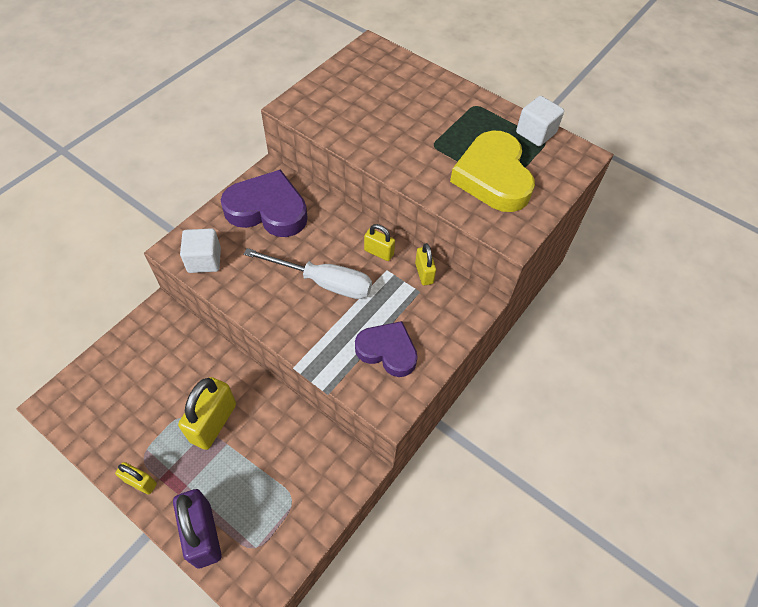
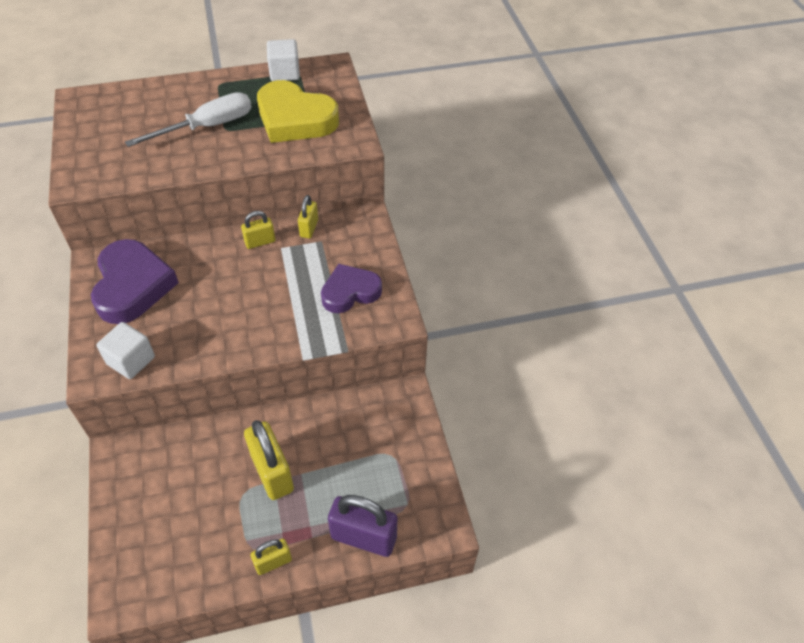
camera: 50 degrees left, 5 degrees down
(268, 210) = (132, 286): purple heart -> purple heart turned 120 degrees clockwise
(323, 282) = (248, 293): white screwdriver -> white screwdriver (207, 127)
(424, 273) = (309, 228): yellow padlock -> yellow padlock turned 75 degrees clockwise

